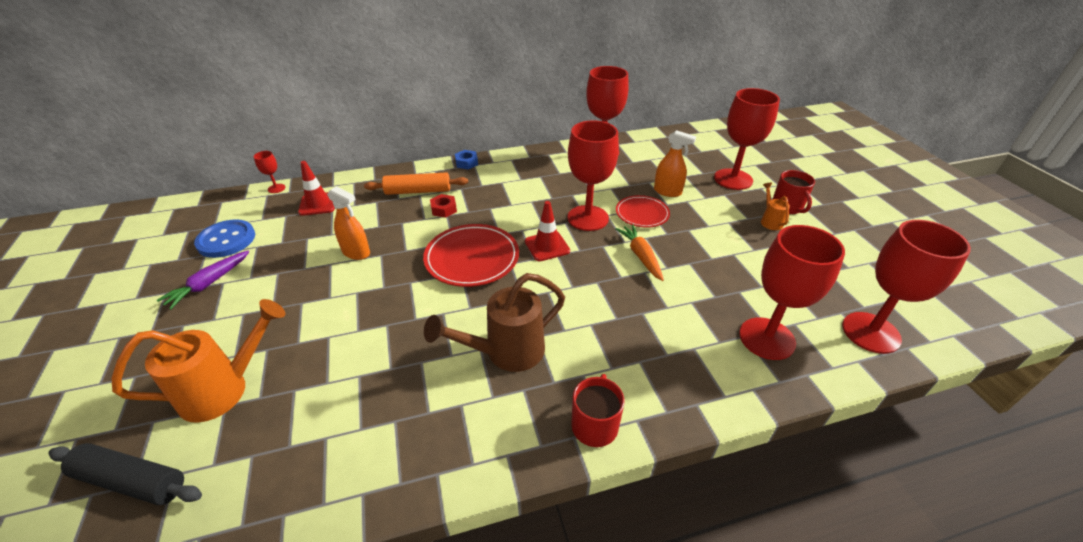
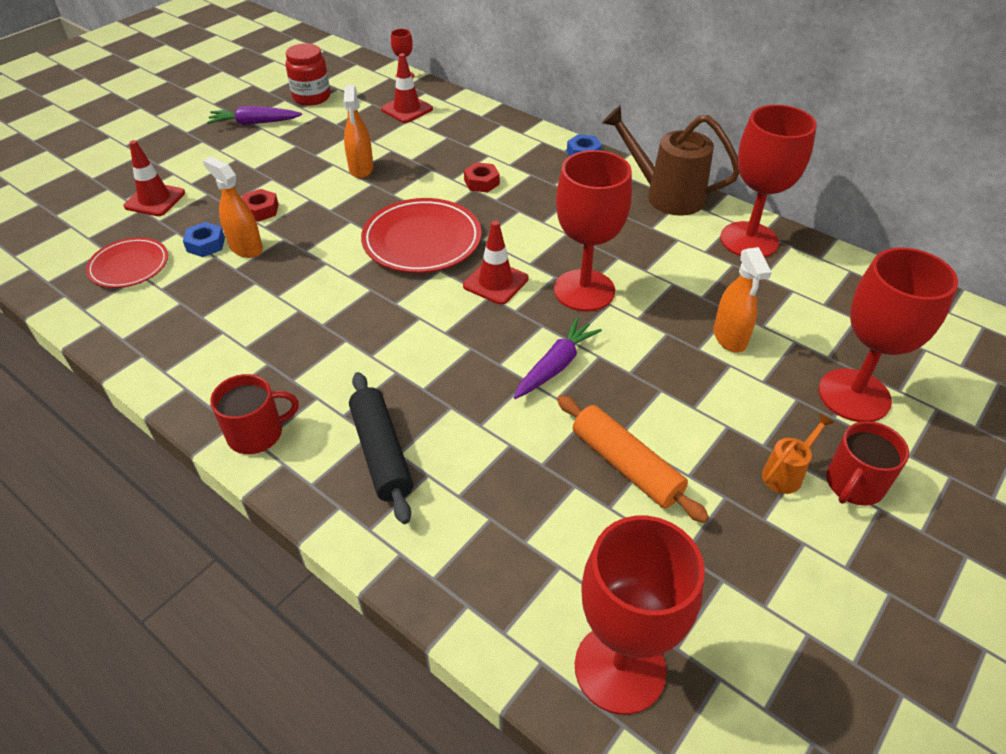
camera: 55 degrees right, 5 degrees up
(132, 480) = (57, 212): black rolling pin -> black rolling pin (382, 453)
(224, 389) = (155, 200): orange watering can -> red traffic cone
(226, 240) = (311, 97): blue button -> red jar
(334, 325) = (260, 210): none -> red nut
(336, 376) = (206, 244): none -> blue nut
(371, 352) = (246, 248): none -> orange spray bottle
(418, 191) = (493, 151): orange rolling pin -> orange rolling pin (626, 465)
(506, 352) = (307, 329): brown watering can -> brown watering can (666, 195)
(640, 256) = (555, 366): orange carrot -> purple carrot
(642, 214) = (647, 333): red plate -> red plate (129, 266)
(766, 338) = (503, 543): red goblet -> none

